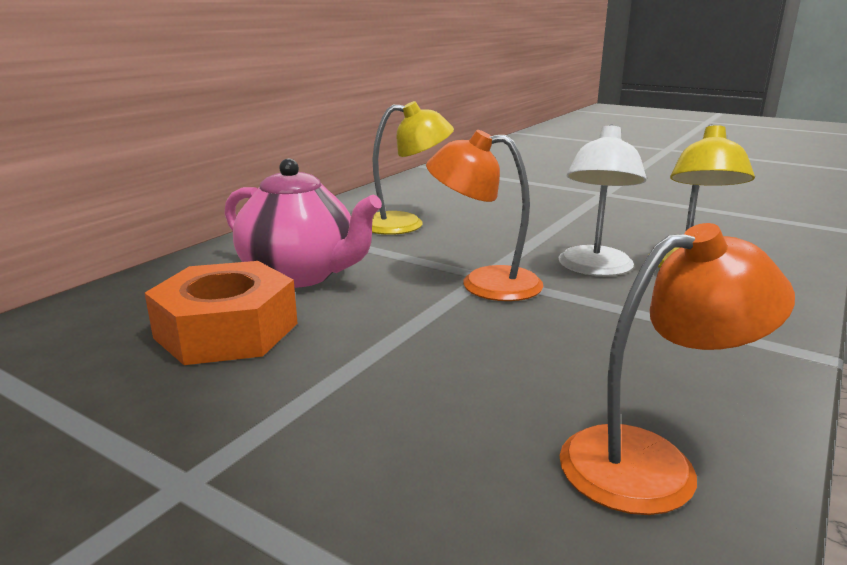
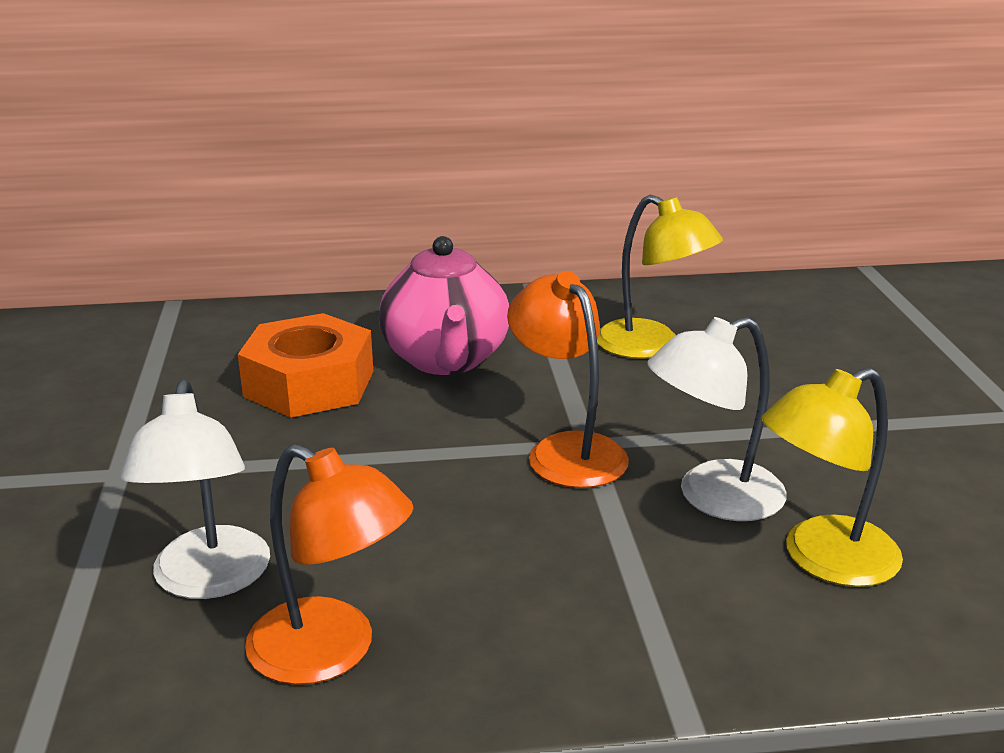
camera: 50 degrees right, 5 degrees up
(468, 492) = (209, 580): none -> white lamp

